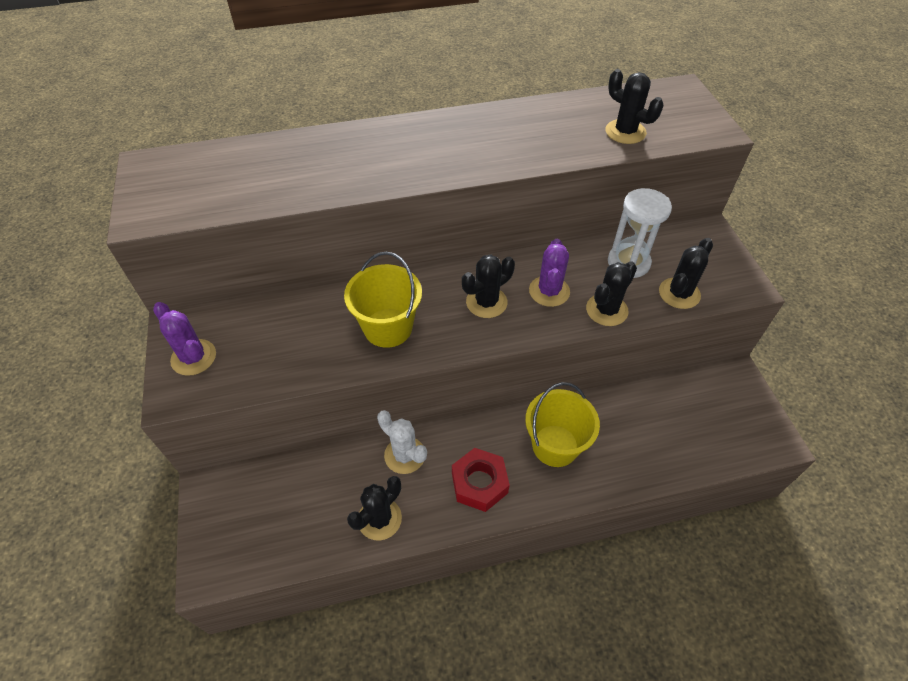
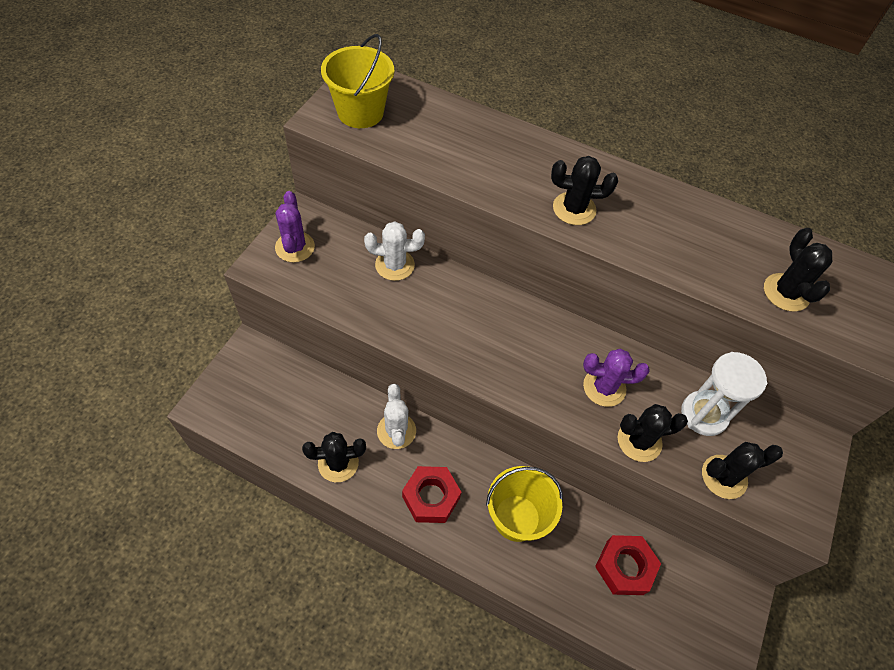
camera: 35 degrees right, 5 degrees up
(302, 312) = (395, 265): none -> white cactus
(388, 328) = (445, 323): yellow bucket -> yellow bucket (360, 112)
(486, 302) = (541, 358): black cactus -> black cactus (574, 209)
(549, 291) = (604, 387): purple cactus -> purple cactus turned 45 degrees clockwise
(655, 419) = (624, 567): none -> red nut

